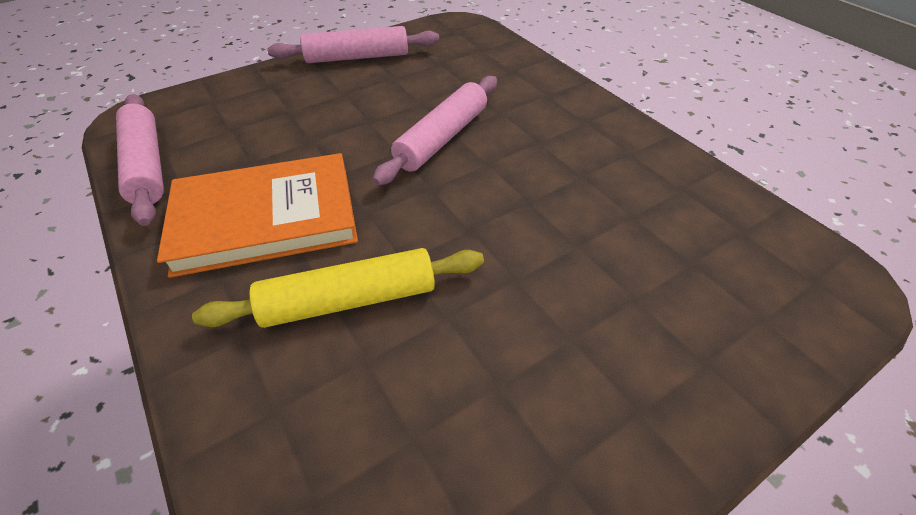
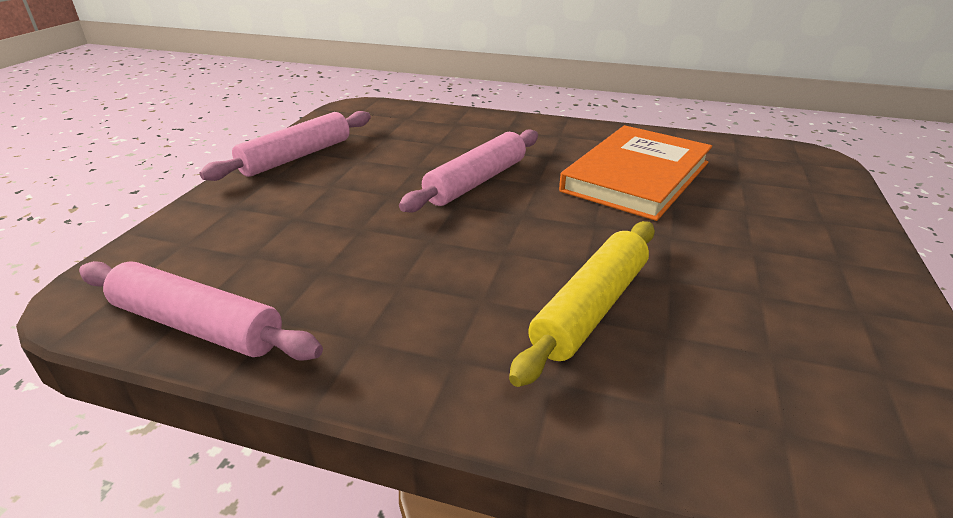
camera: 40 degrees left, 15 degrees down
(266, 218) = (420, 298): orange book -> orange book (636, 176)
(442, 138) = (476, 181): pink rolling pin -> pink rolling pin turned 45 degrees clockwise

